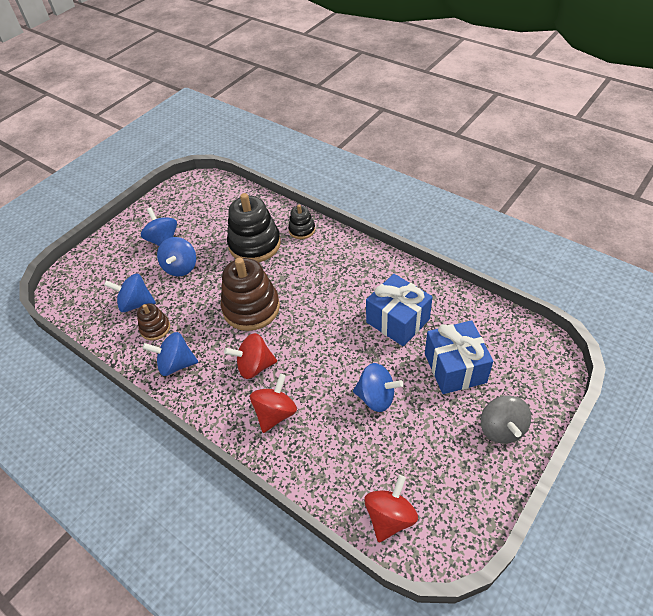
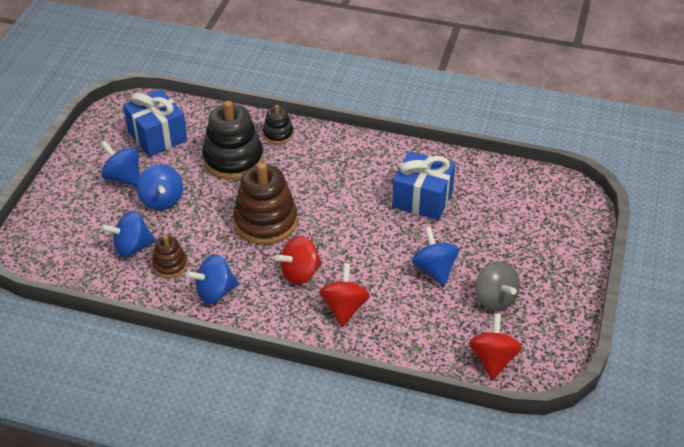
camera: 25 degrees left, 5 degrees down
(376, 397) = (434, 270): blue spinning top -> blue spinning top turned 105 degrees counterclockwise
(455, 368) = (495, 227): blue gift -> blue gift (157, 136)
(501, 429) = (558, 265): grey spinning top -> grey spinning top (495, 299)

